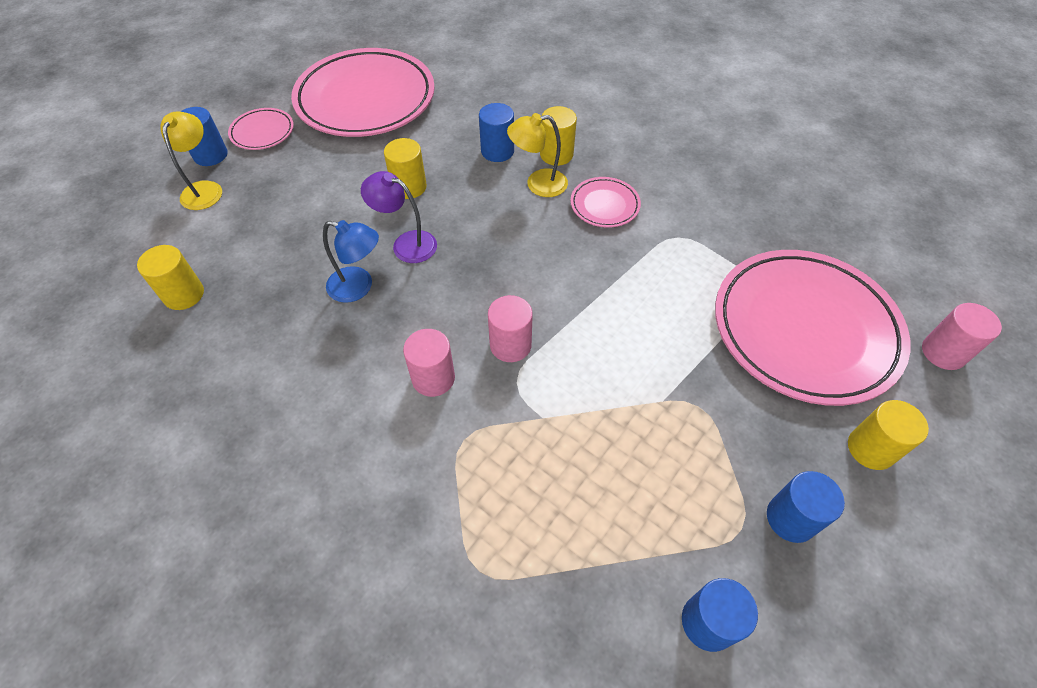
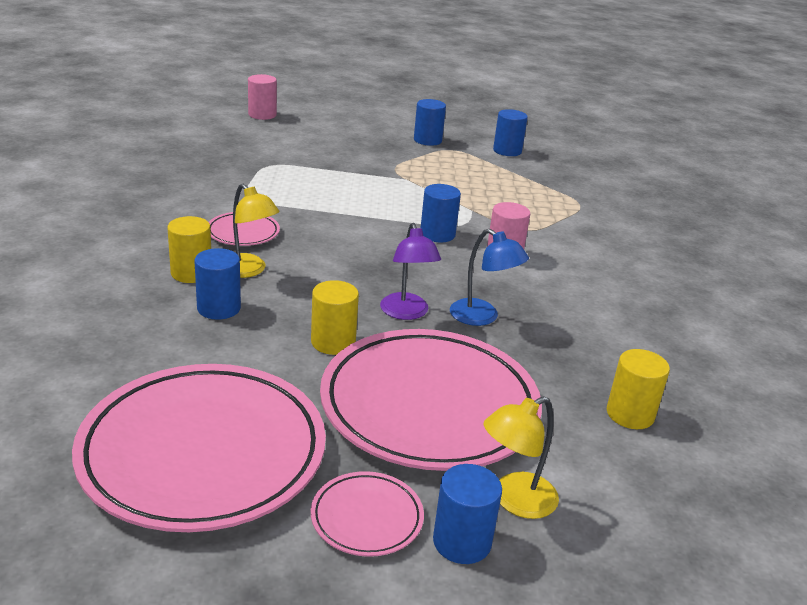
camera: 130 degrees left, 25 degrees down
(359, 287) = (482, 317): blue lamp -> blue lamp turned 150 degrees clockwise
(510, 345) = (437, 234): pink cylinder -> blue cylinder
(804, 330) = (291, 148): pink plate -> pink plate (429, 406)
(871, 448) = (358, 127): yellow cylinder -> none

